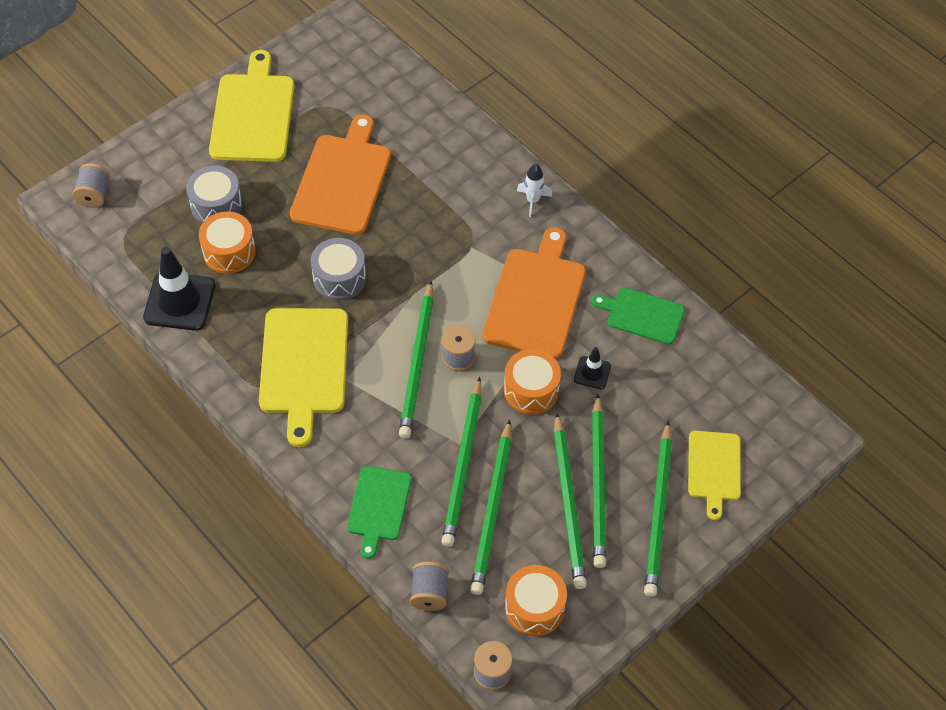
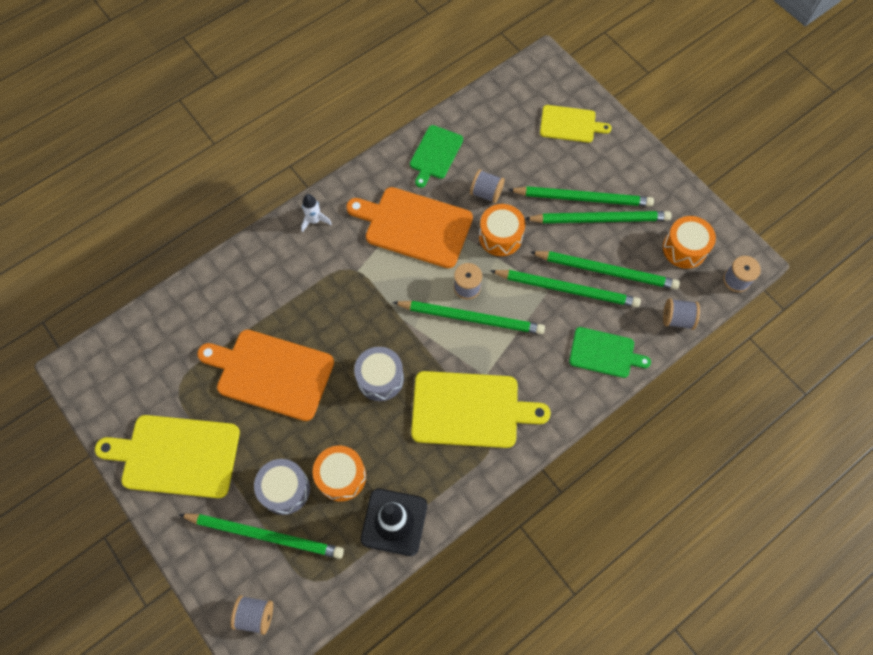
camera: 85 degrees left, 10 degrees up
(592, 373) = (486, 193): black traffic cone -> grey spool
(658, 512) = (605, 162): green pencil -> green pencil (265, 535)

